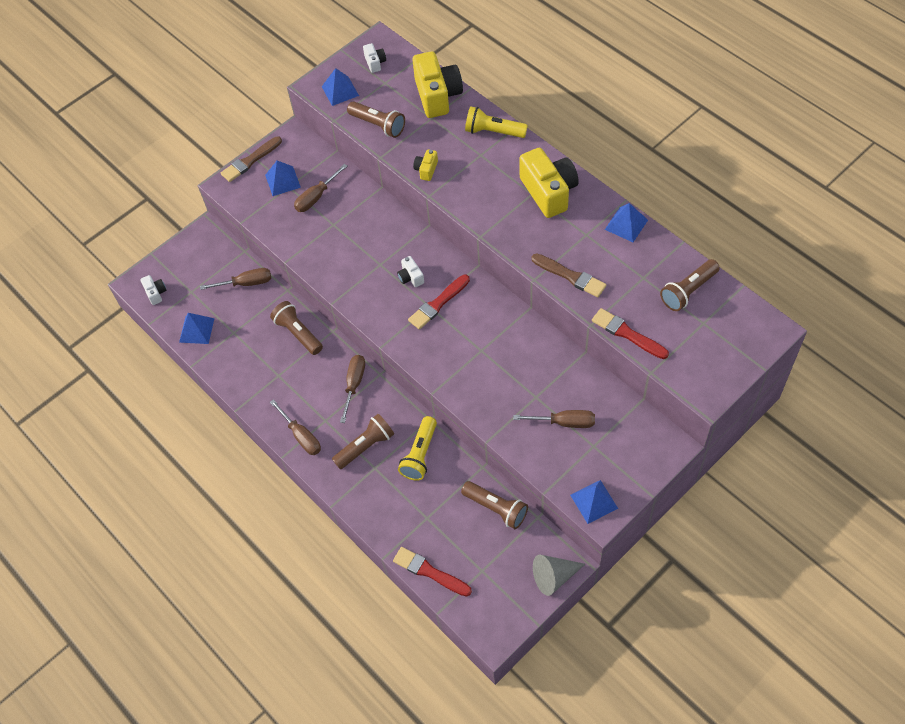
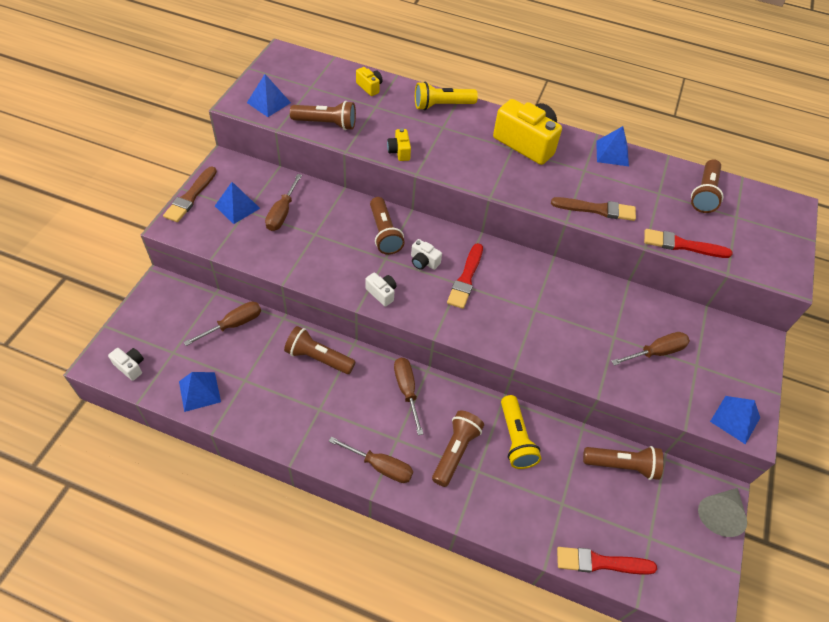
camera: 35 degrees left, 5 degrees down
(375, 63) = (290, 72): white camera -> white camera (381, 293)
(391, 241) = (384, 233): none -> brown flashlight
(437, 95) = (369, 87): yellow camera -> yellow camera, size x0.46

